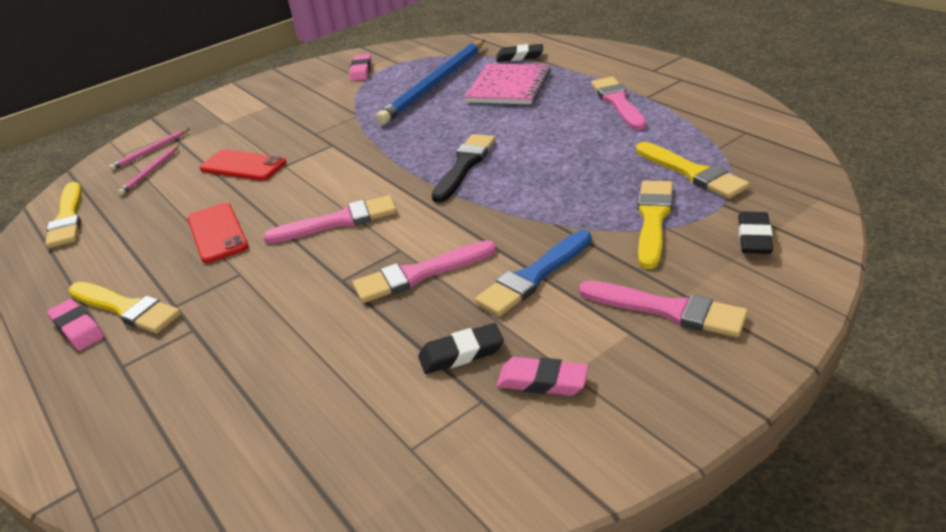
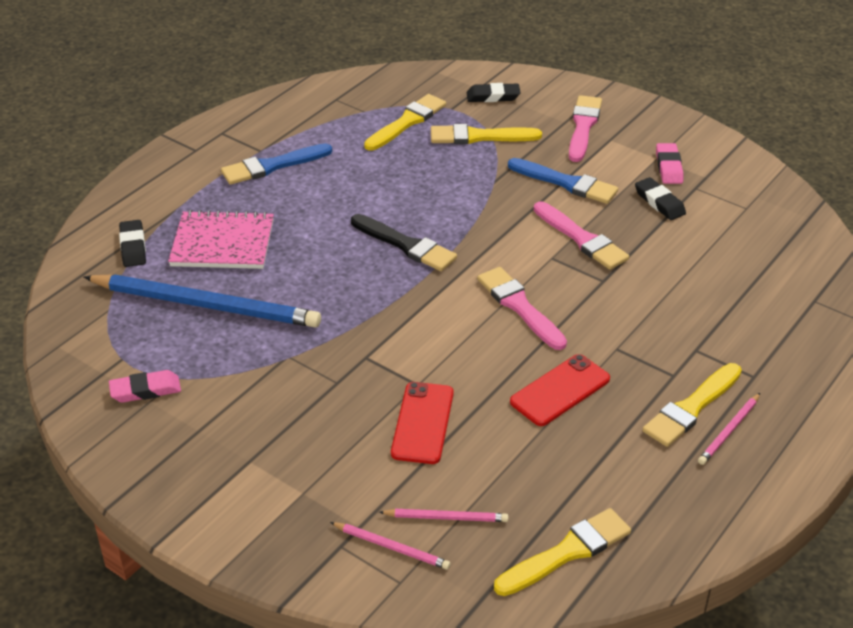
camera: 110 degrees left, 5 degrees up
(78, 328) = (729, 431): pink eraser -> pink pencil
(126, 309) = (691, 408): yellow brush -> yellow brush turned 150 degrees counterclockwise
(464, 165) = (406, 245): black brush -> black brush turned 150 degrees counterclockwise
(618, 102) = (272, 166): pink brush -> blue brush

